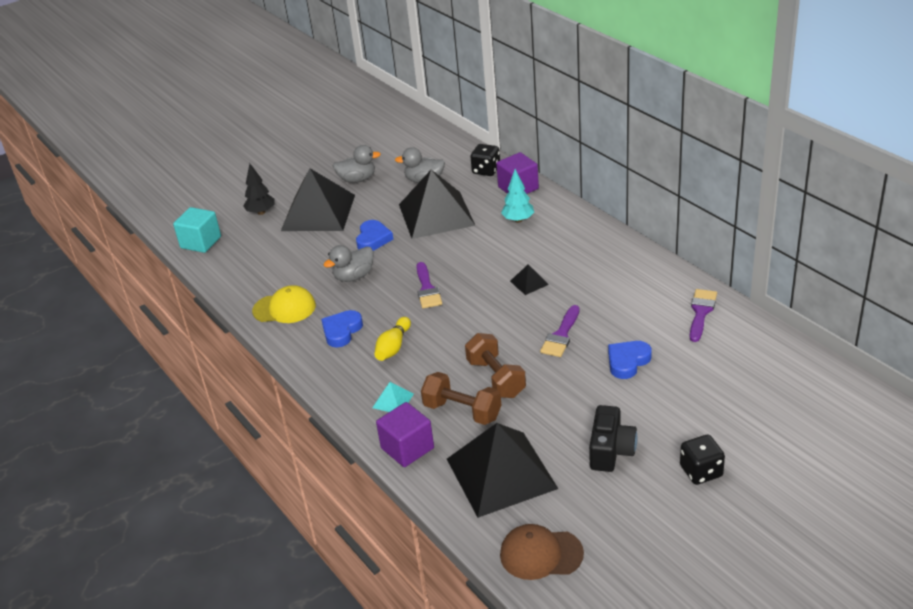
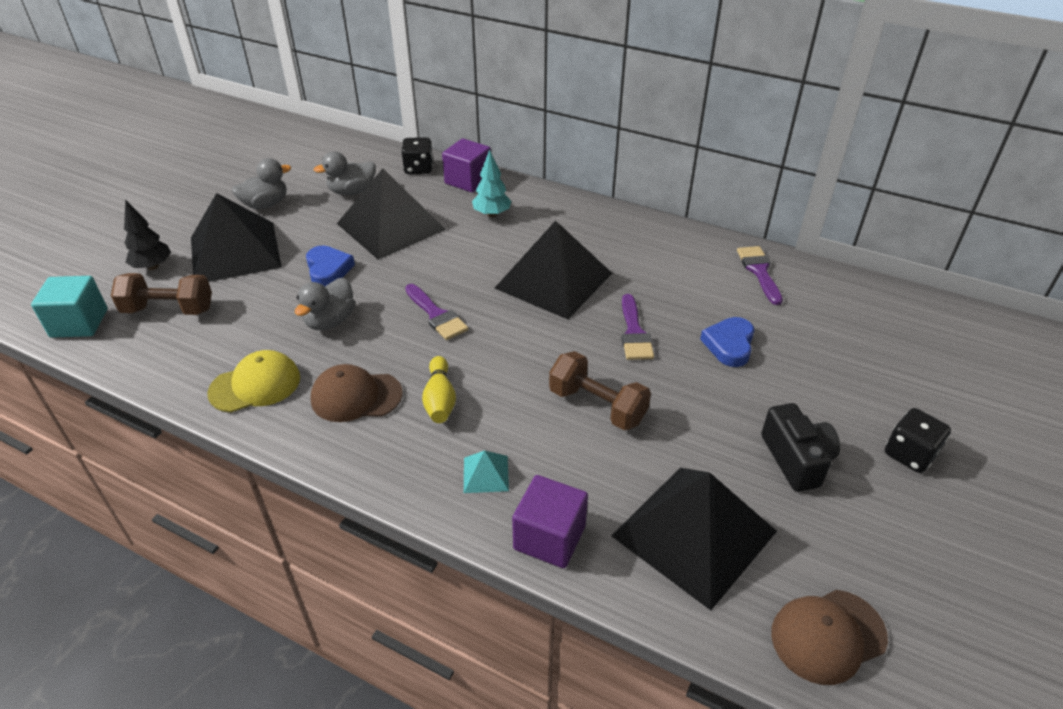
camera: 30 degrees left, 5 degrees up
(341, 331) = (356, 396): blue heart -> brown cap
(462, 411) = (586, 462): brown dumbbell -> brown dumbbell (169, 310)
(529, 282) = (553, 280): black pyramid -> black pyramid, size x2.49

